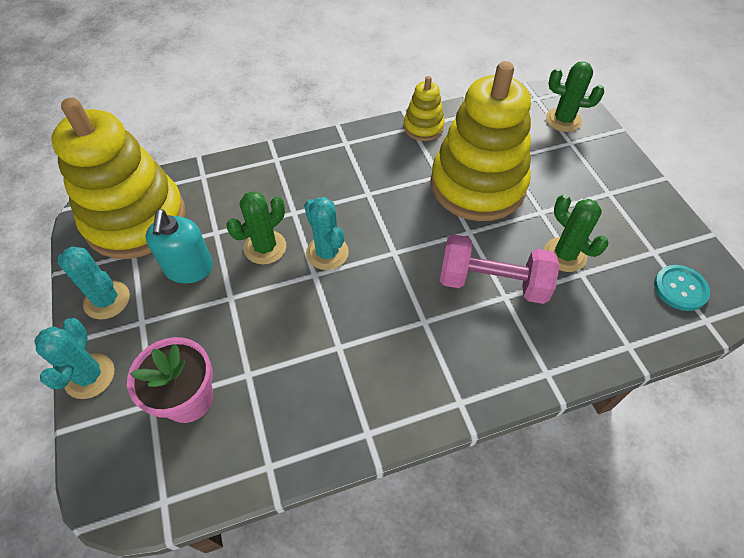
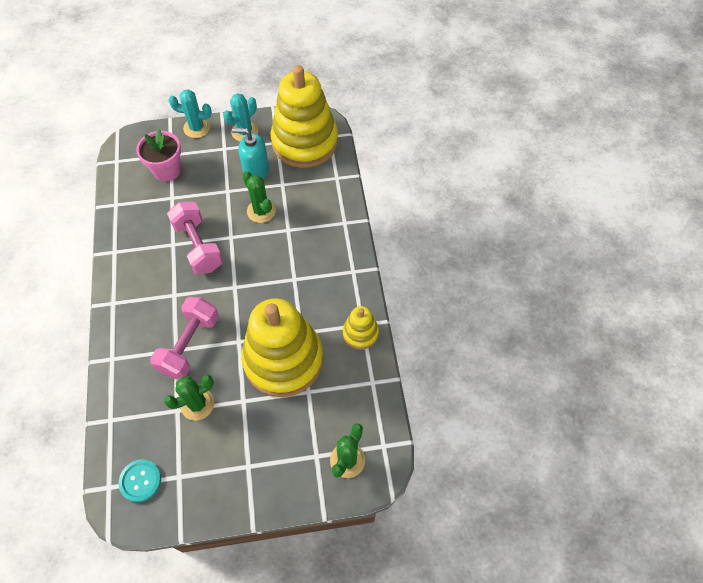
camera: 100 degrees right, 5 degrees up
(327, 253) = (246, 246): turquoise cactus -> none
(337, 311) = (198, 246): none -> pink dumbbell

